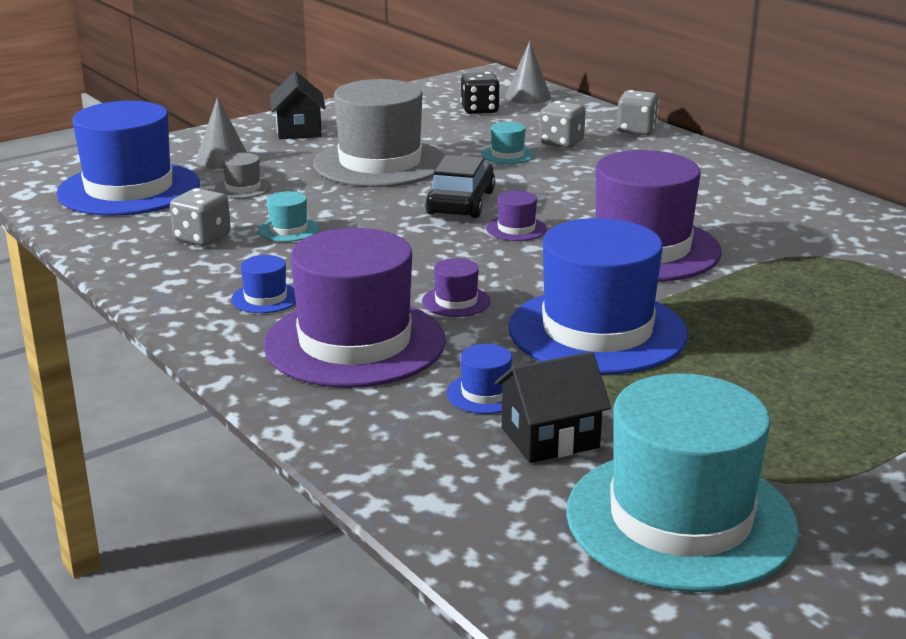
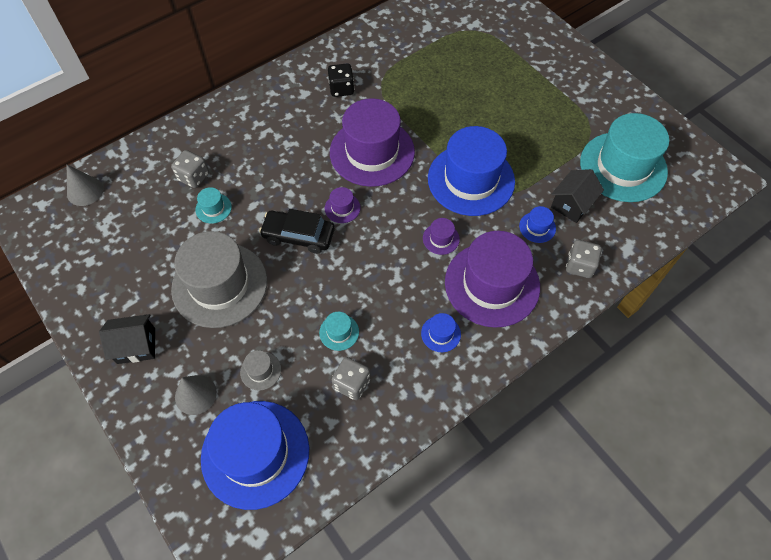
camera: 90 degrees left, 35 degrees up
(479, 110) = (111, 223): black dice -> black dice (341, 89)
(550, 438) = (572, 204): black house -> black house turned 60 degrees clockwise
(636, 130) = (176, 134): grey dice -> grey dice (579, 266)

